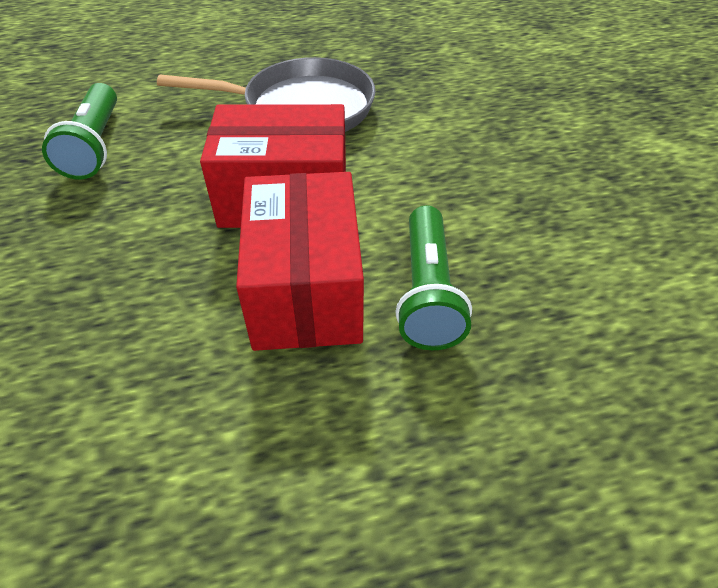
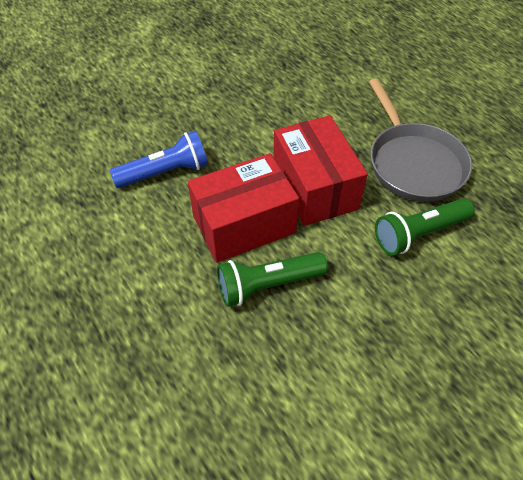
camera: 70 degrees right, 5 degrees up
(94, 146) = (312, 85): green flashlight -> green flashlight (418, 233)
(127, 368) = (165, 172): none -> blue flashlight

